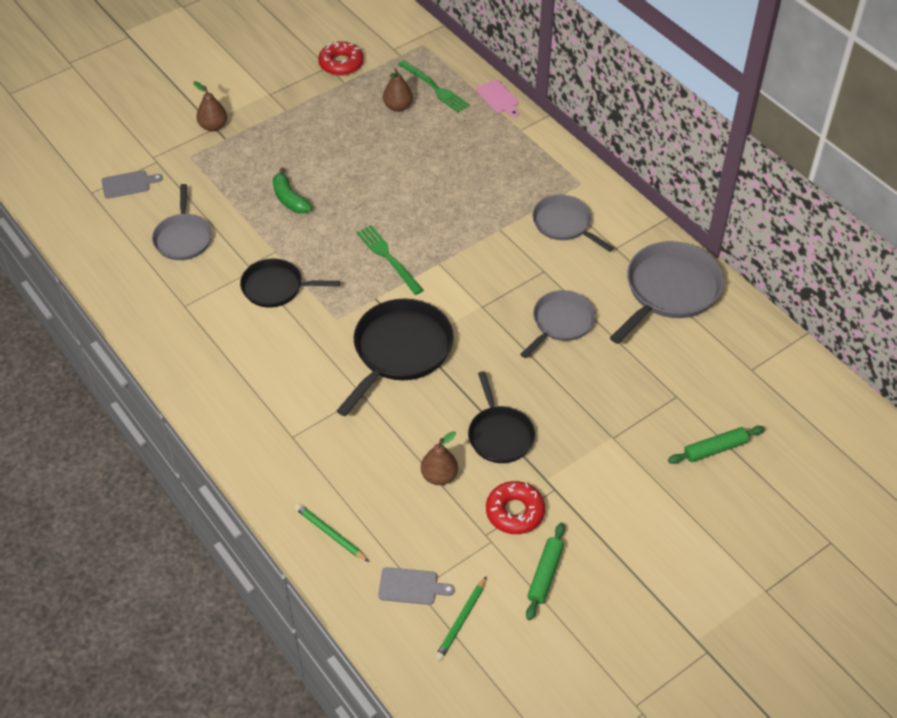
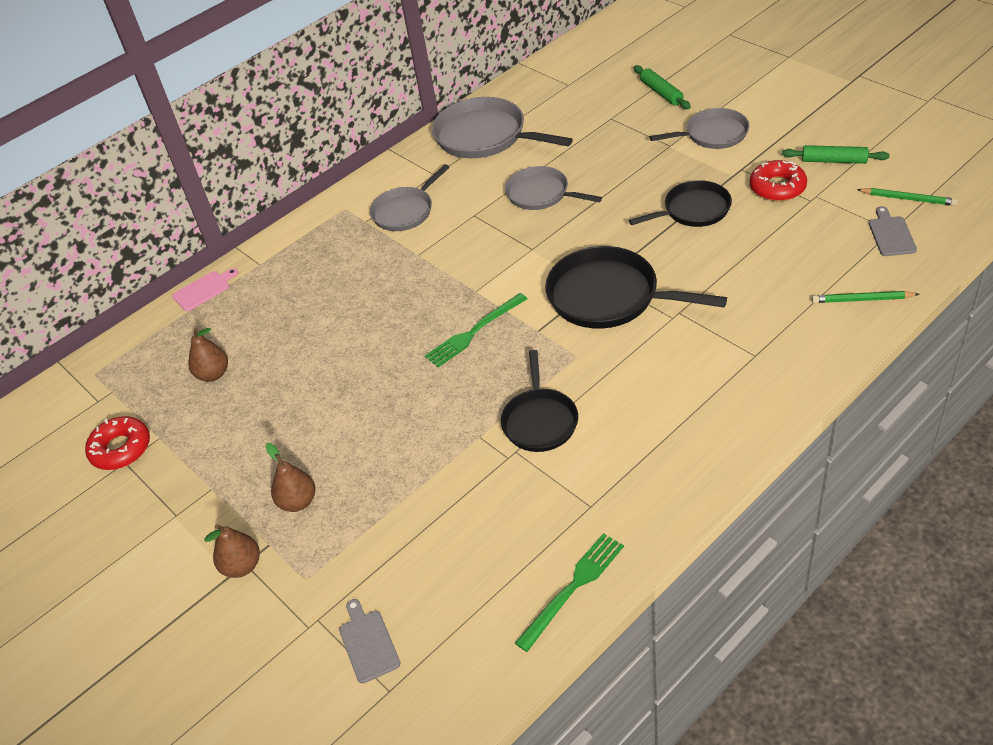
camera: 90 degrees left, 5 degrees down
(183, 238) = (470, 541): grey pan -> grey pan (713, 134)
(289, 199) = (385, 443): green banana -> none
(330, 533) = (862, 299): green pencil -> green pencil turned 60 degrees clockwise
(434, 88) = (180, 347): green fork -> green fork (573, 588)
(439, 476) = (758, 240): brown pear -> brown pear (298, 502)

